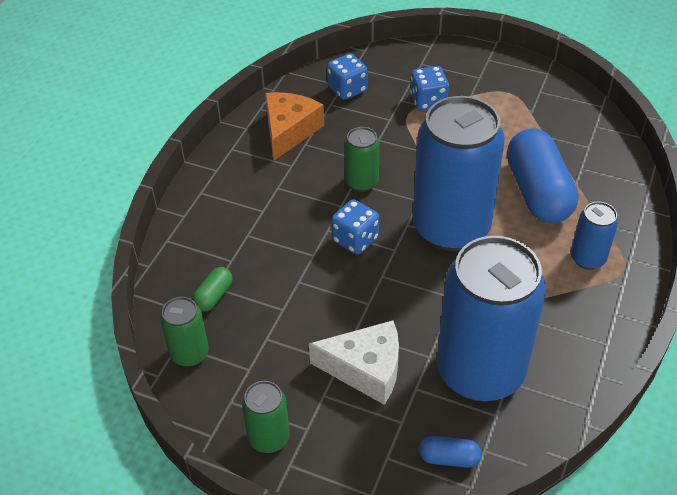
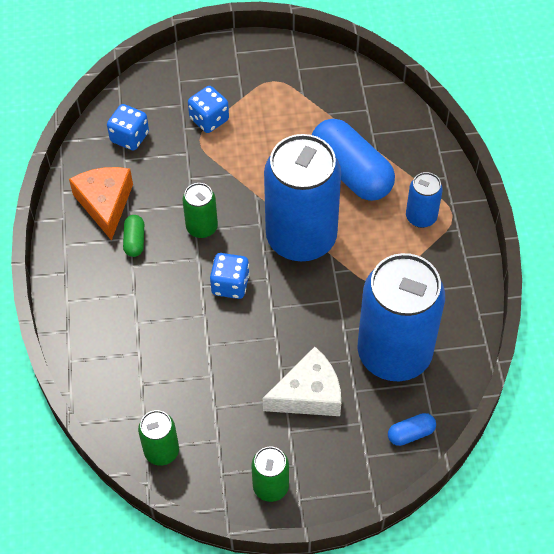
camera: 30 degrees left, 10 degrees up
(214, 296) = (146, 392): green capsule -> green capsule (134, 241)

